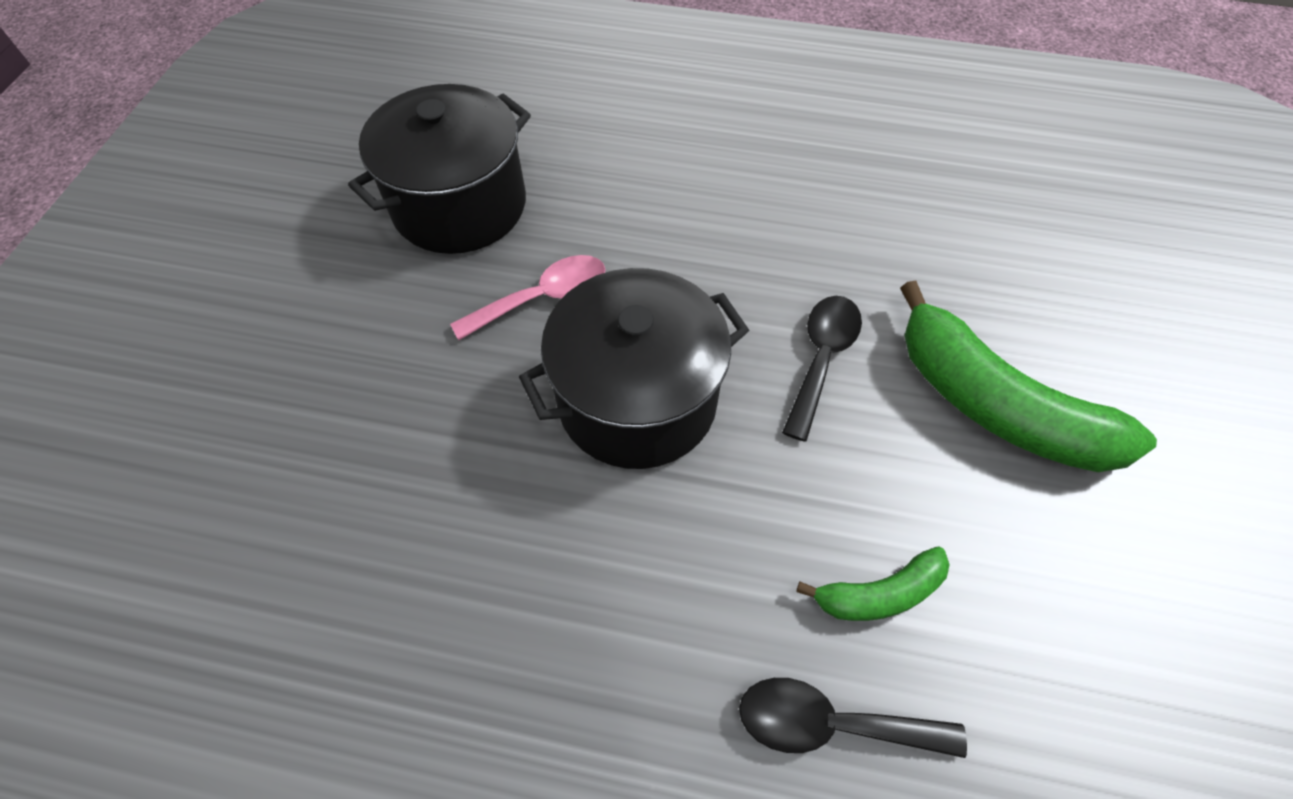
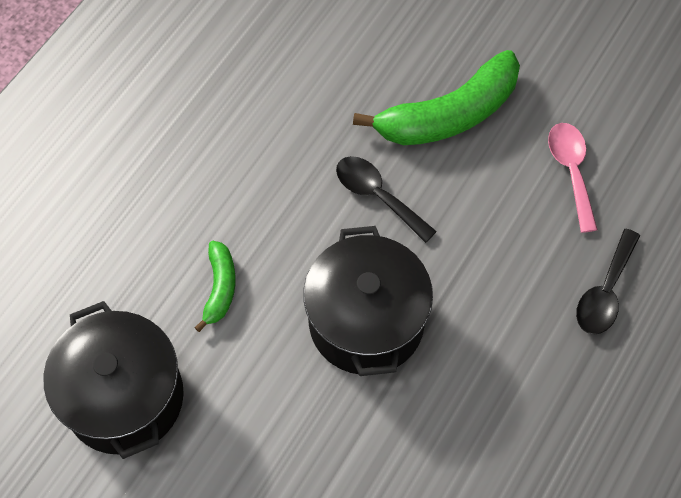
camera: 70 degrees left, 5 degrees up
(543, 298) = (251, 358): pink spoon -> pink spoon (571, 171)
(879, 593) = (543, 235): green banana -> green banana (220, 288)

